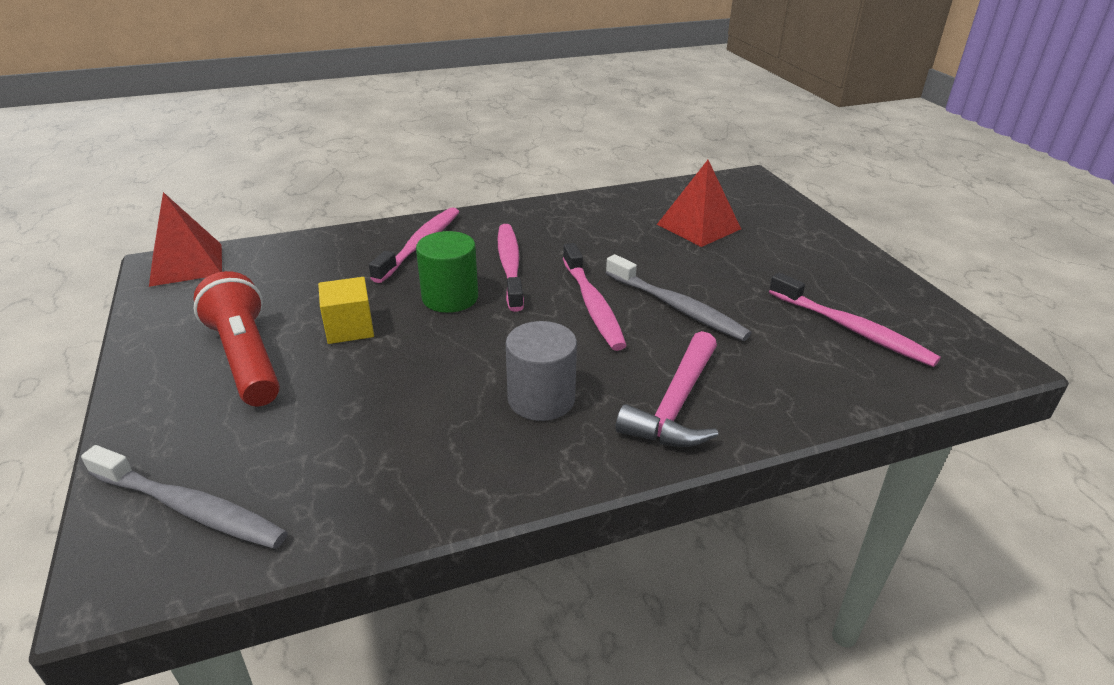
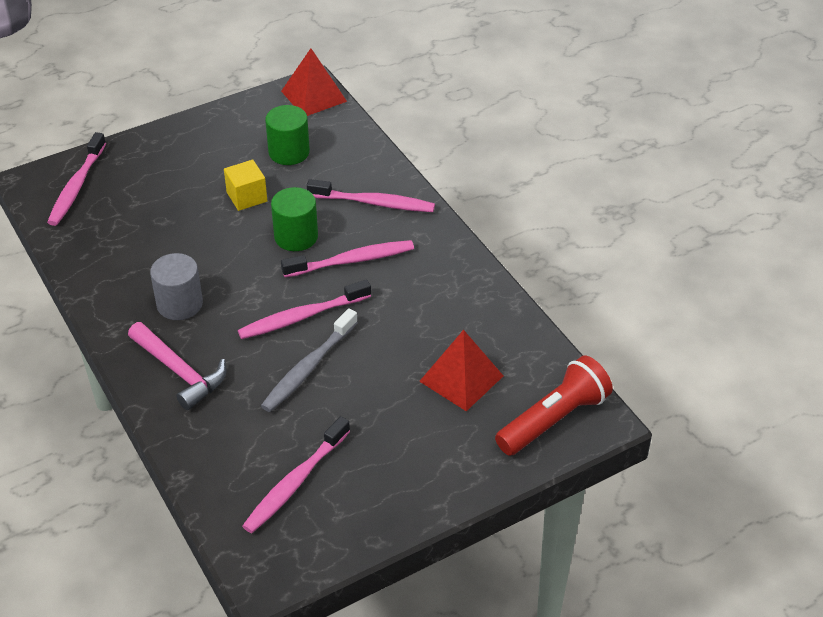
camera: 80 degrees right, 10 degrees up
(190, 508) = (77, 186): grey toothbrush -> pink toothbrush
(246, 358) = (205, 162): red flashlight -> red flashlight (553, 419)
(284, 290) = (289, 152): none -> green cylinder
(675, 405) = (180, 372): pink hammer -> pink hammer turned 150 degrees counterclockwise

